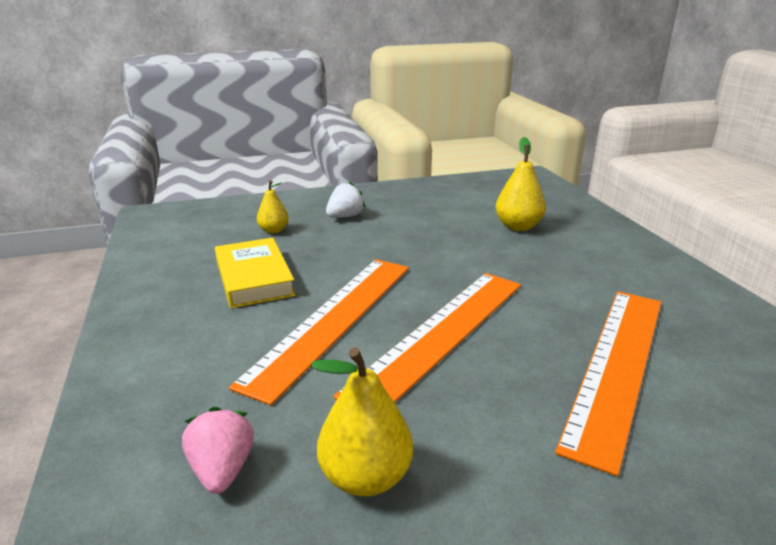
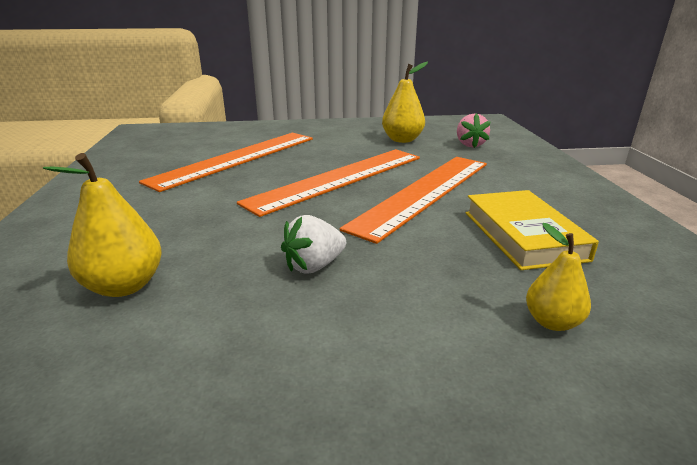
camera: 170 degrees left, 0 degrees up
(345, 217) = (420, 352): white strawberry -> white strawberry (314, 266)

